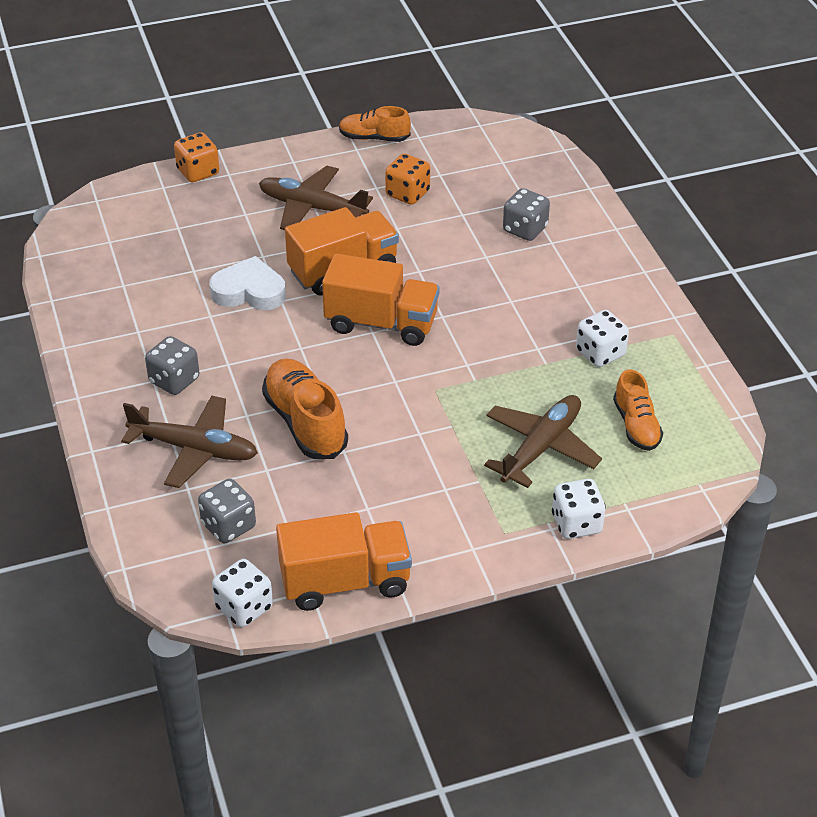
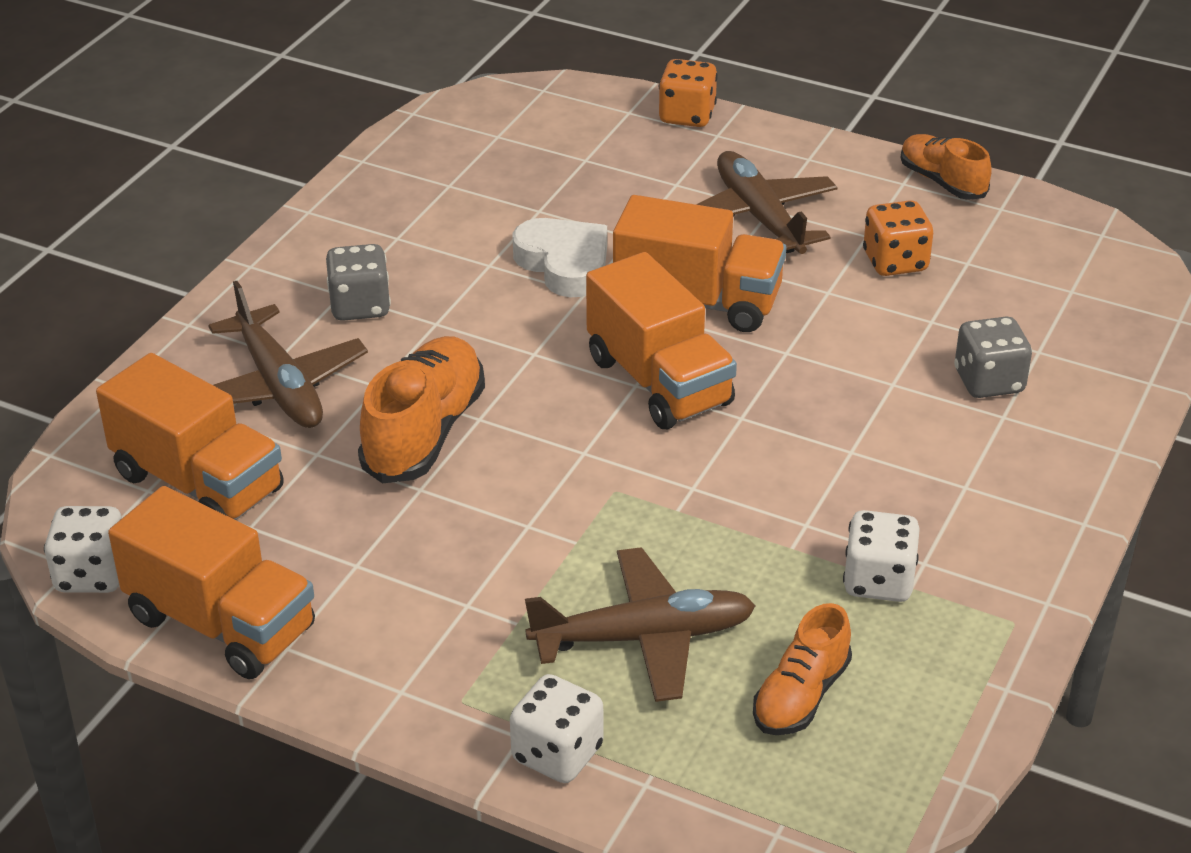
camera: 45 degrees right, 5 degrees down
(228, 526) = (198, 483): grey dice -> orange truck

